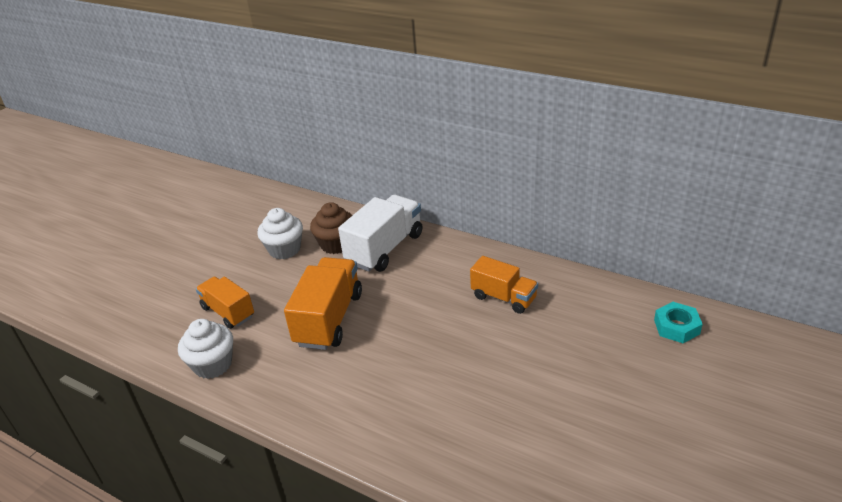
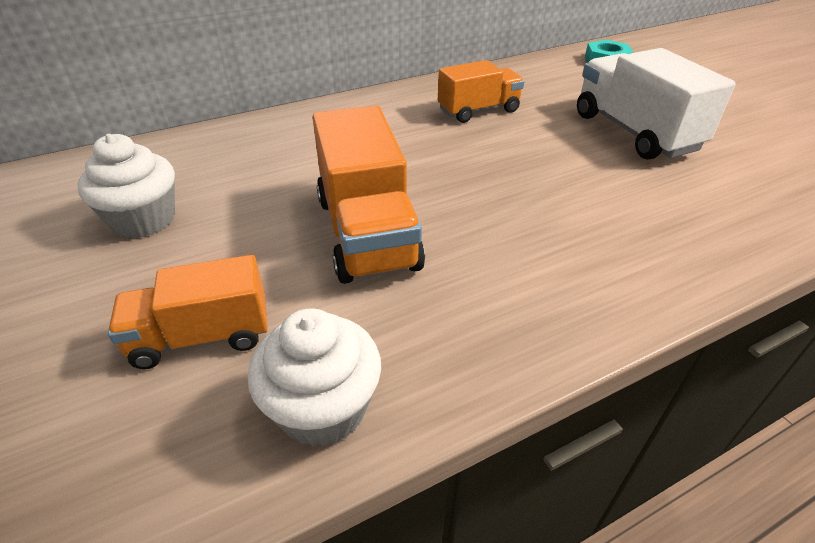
camera: 60 degrees left, 5 degrees up
(329, 319) = (367, 232): orange truck -> orange truck turned 150 degrees counterclockwise
(336, 244) = (214, 173): brown cupcake -> none
(385, 249) = (286, 144): white truck -> white truck (634, 132)

